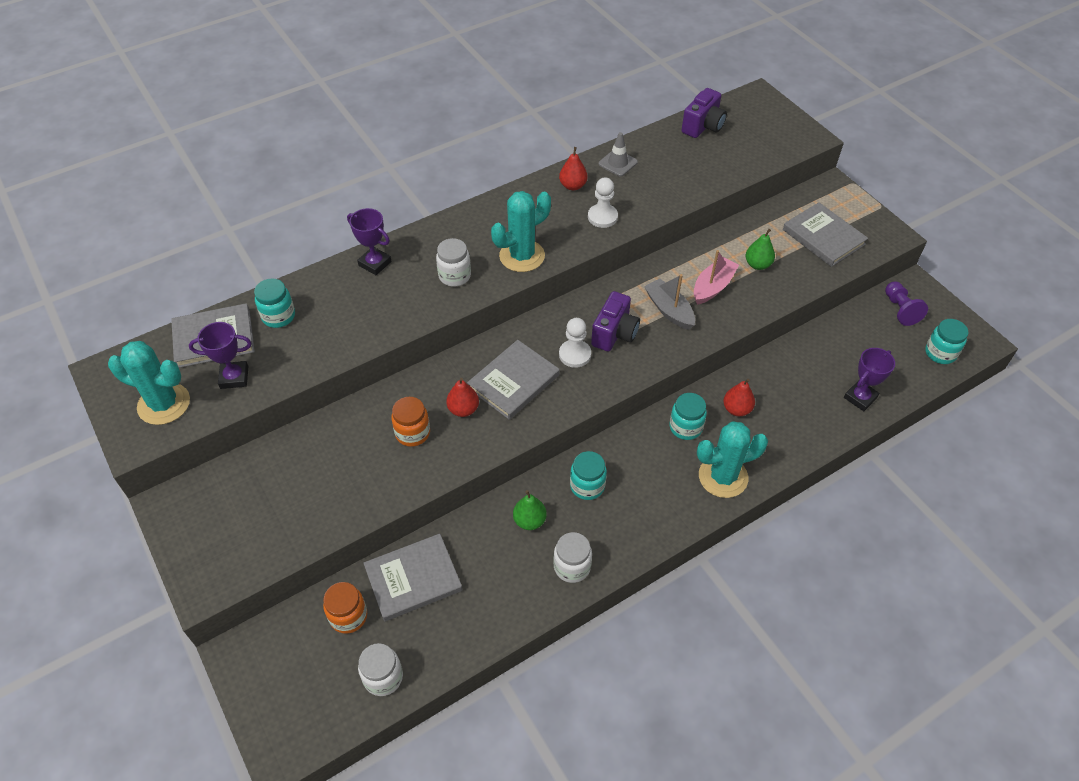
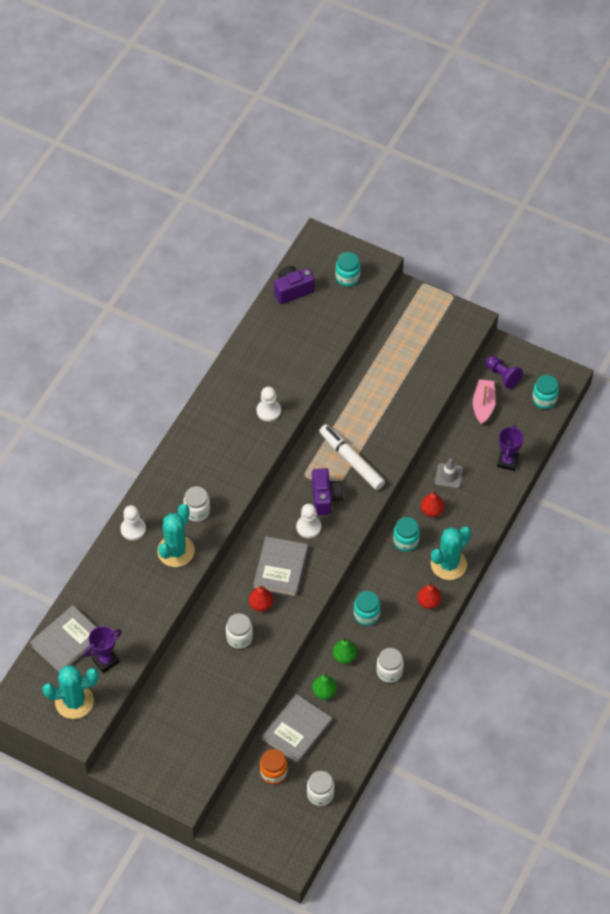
camera: 30 degrees left, 5 degrees up
(278, 316) = (98, 603): turquoise jar -> turquoise jar (347, 277)
(375, 263) = (133, 529): purple trophy -> white pawn
(412, 433) = (239, 637): orange jar -> white jar
(522, 256) = (233, 472): turquoise cactus -> turquoise cactus (176, 551)
(573, 186) = (230, 393): red pear -> red pear (429, 602)
(618, 163) = (249, 356): grey traffic cone -> grey traffic cone (449, 476)
(669, 310) = (351, 460): grey boat -> white marker
(703, 126) = (292, 290): purple camera -> purple camera turned 120 degrees counterclockwise
(713, 287) = (371, 426): pink boat -> pink boat (483, 405)
(757, 264) = (391, 392): green pear -> green pear (324, 692)
(823, 237) = (425, 345): grey book -> none

